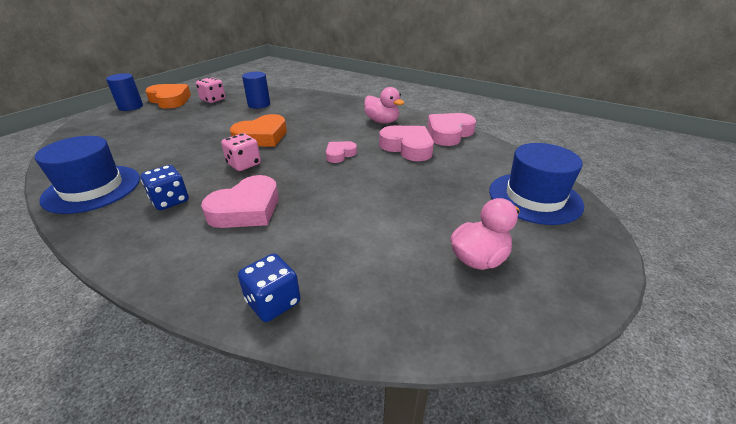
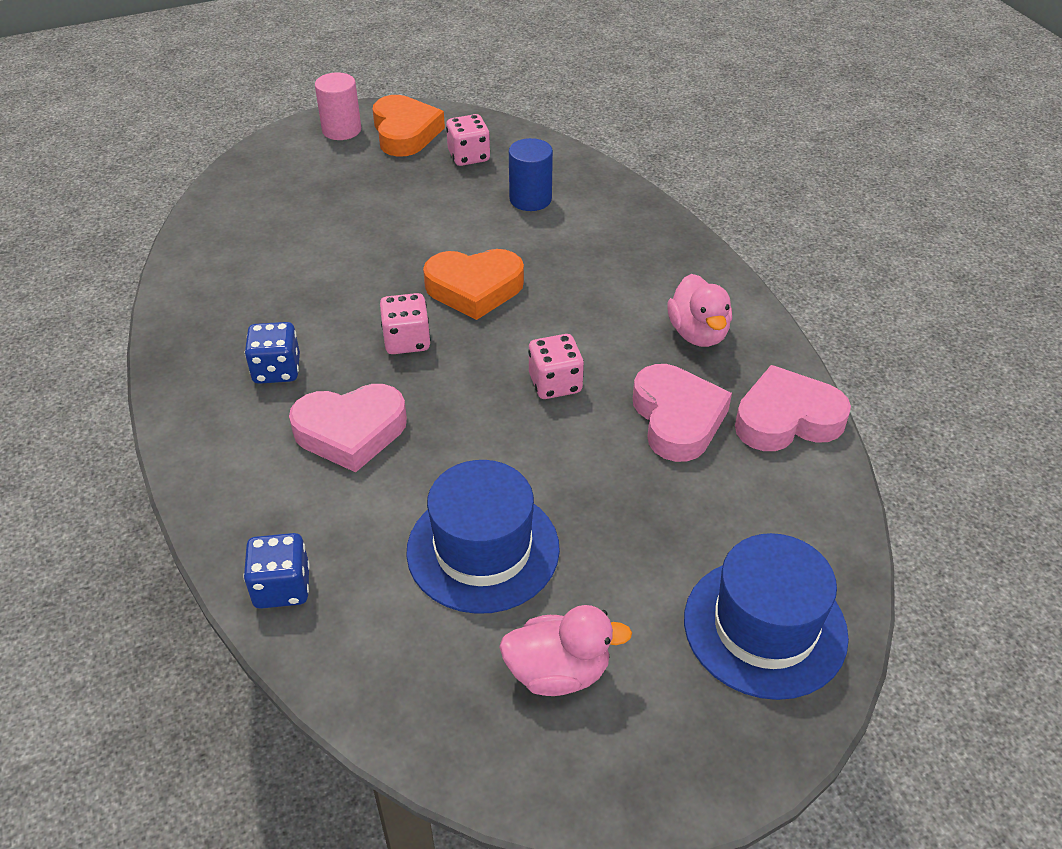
camera: 35 degrees right, 10 degrees up
(92, 188) = (208, 303): blue hat -> blue hat (483, 549)
(130, 107) = (341, 130): blue cylinder -> pink cylinder
(340, 154) = (555, 383): pink heart -> pink dice

